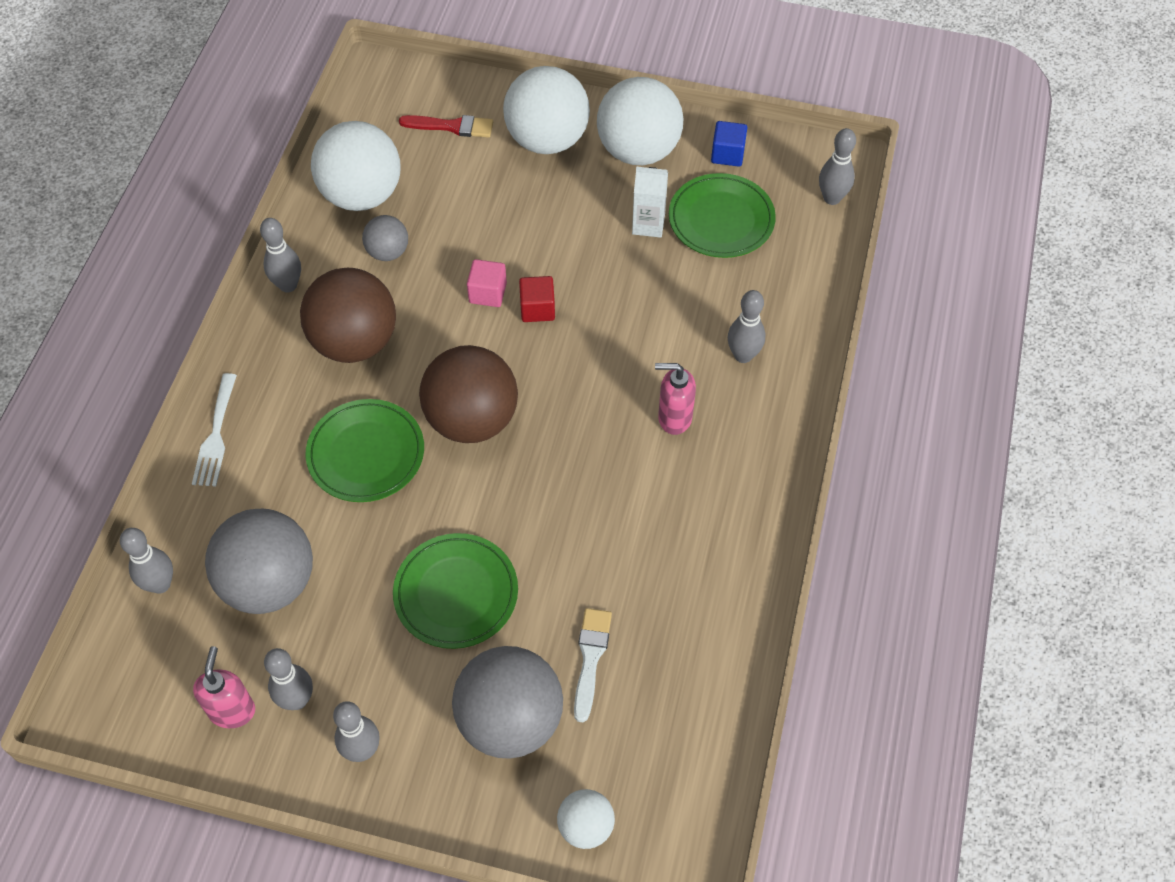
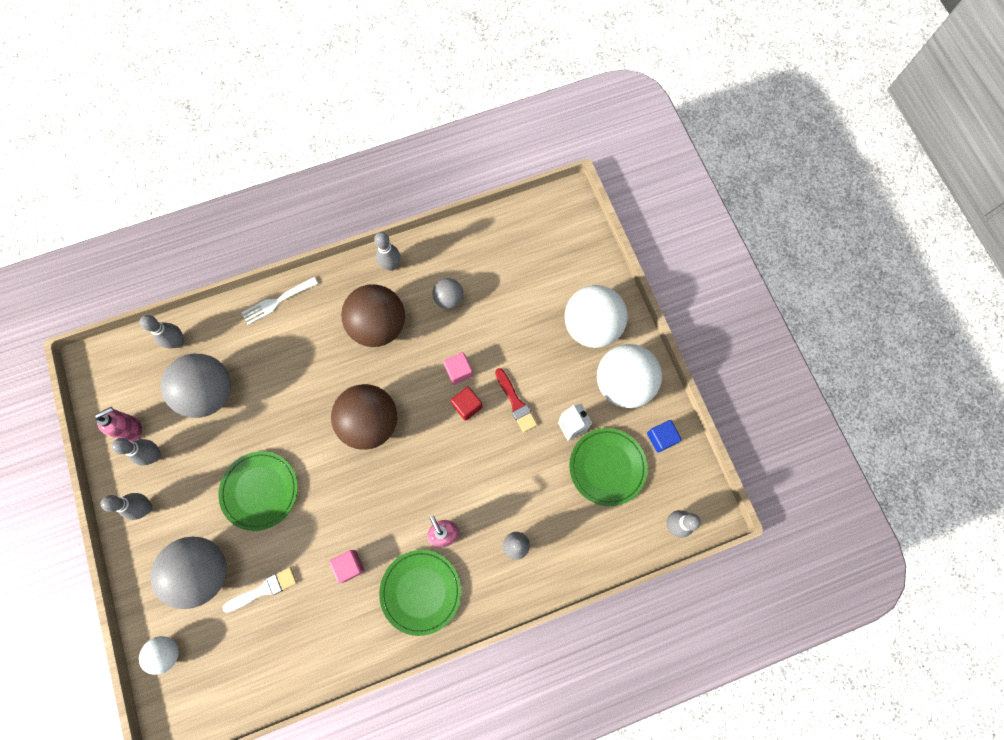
camera: 55 degrees right, 15 degrees up
(362, 195) = (477, 257): white ball -> none
(366, 453) = (314, 383): green plate -> green plate (421, 591)
(451, 126) = (561, 268): red brush -> red brush (516, 403)
(635, 542) = (349, 566): none -> pink cube

